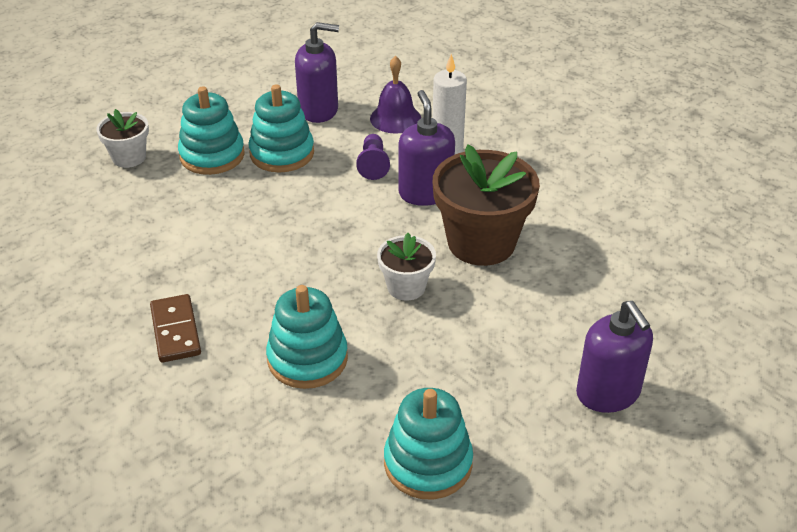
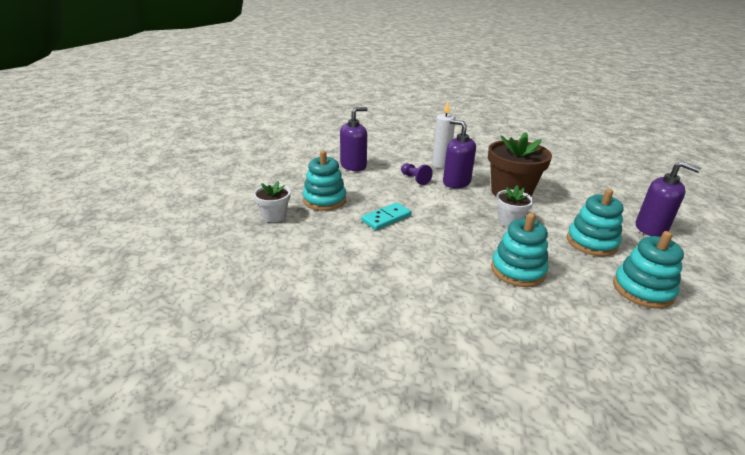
camera: 35 degrees left, 10 degrees down
(176, 331) = (430, 288): brown domino -> none
(251, 214) = (386, 218): none -> turquoise domino
(282, 153) = (362, 188): turquoise stacking toy -> turquoise stacking toy (591, 242)
(395, 118) = (396, 159): purple bell -> none

